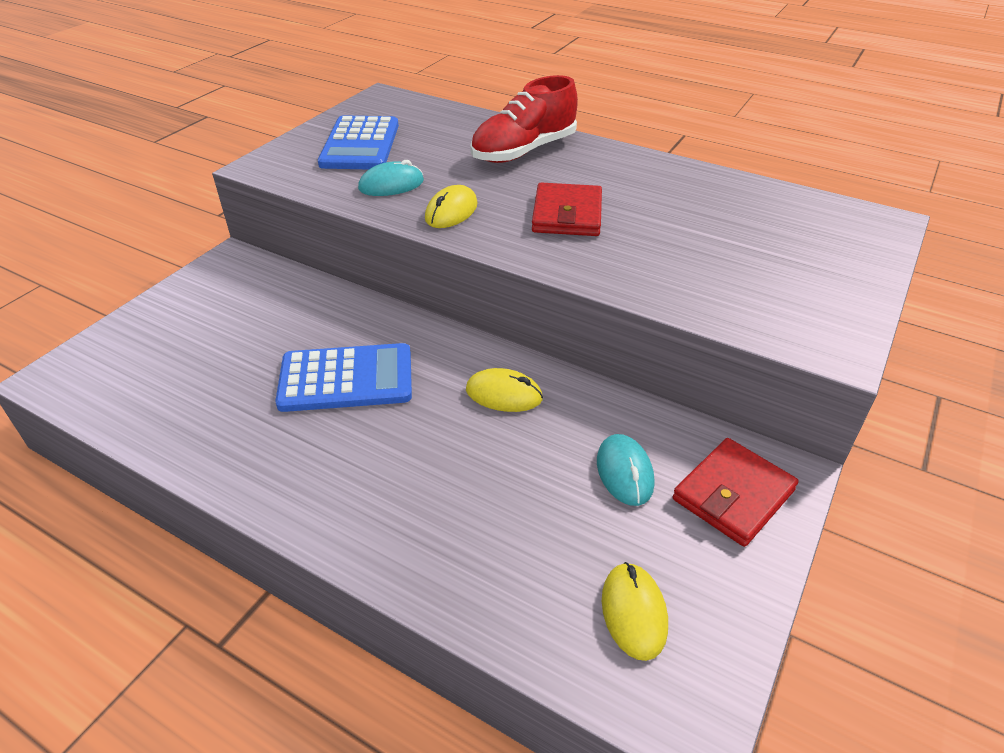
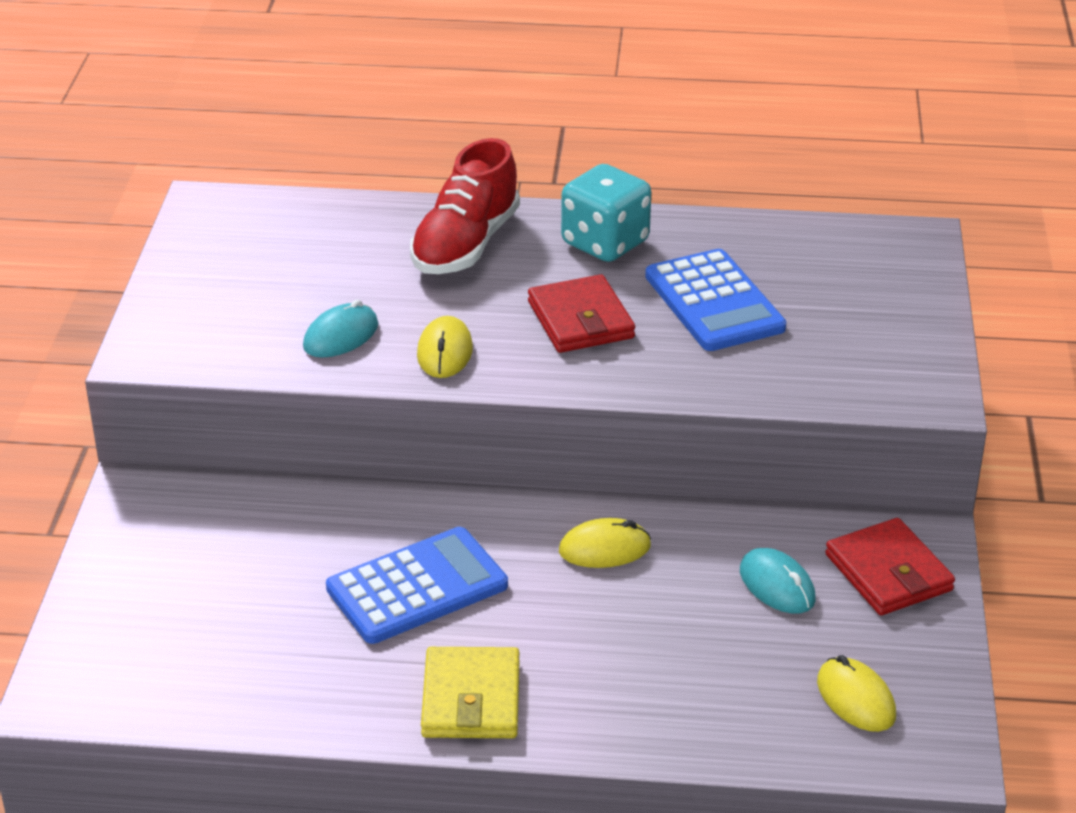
camera: 25 degrees left, 5 degrees down
(311, 483) = (471, 699): none -> yellow wallet
(360, 144) = (246, 288): blue calculator -> blue calculator (714, 302)
(623, 171) = (605, 243): none -> turquoise dice
(733, 495) = (888, 572): red wallet -> red wallet turned 45 degrees counterclockwise

